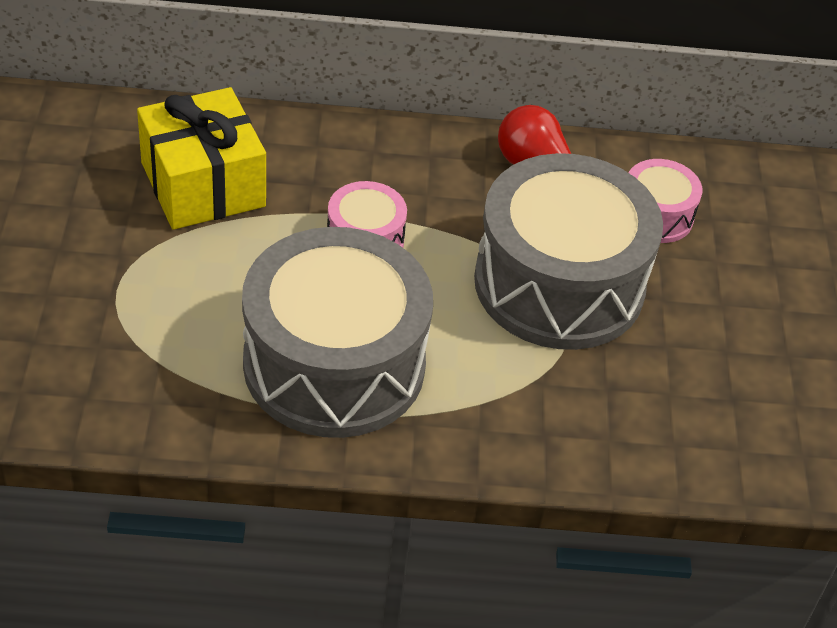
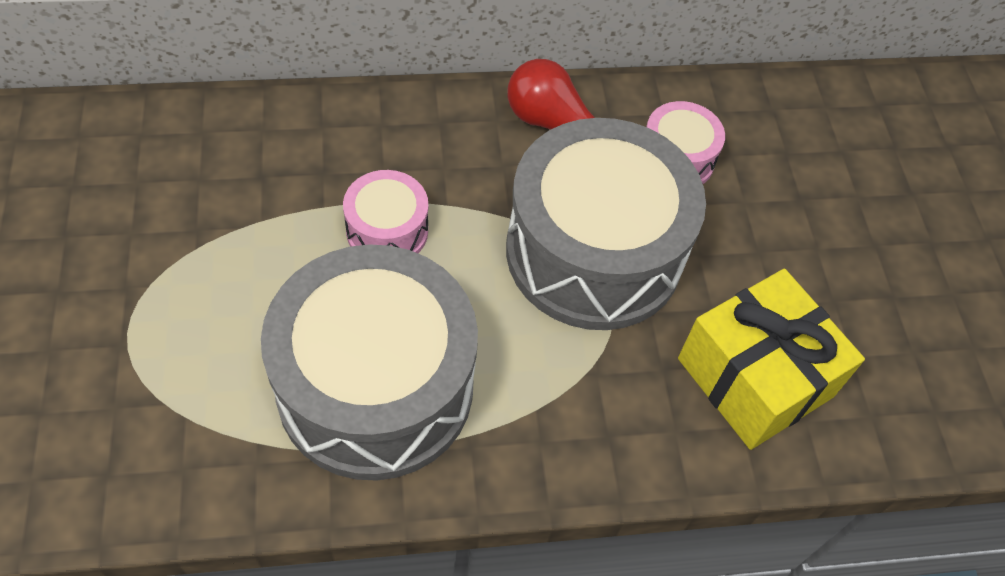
camera: 10 degrees left, 10 degrees up
(203, 184) = (206, 189): yellow gift -> yellow gift (755, 377)

